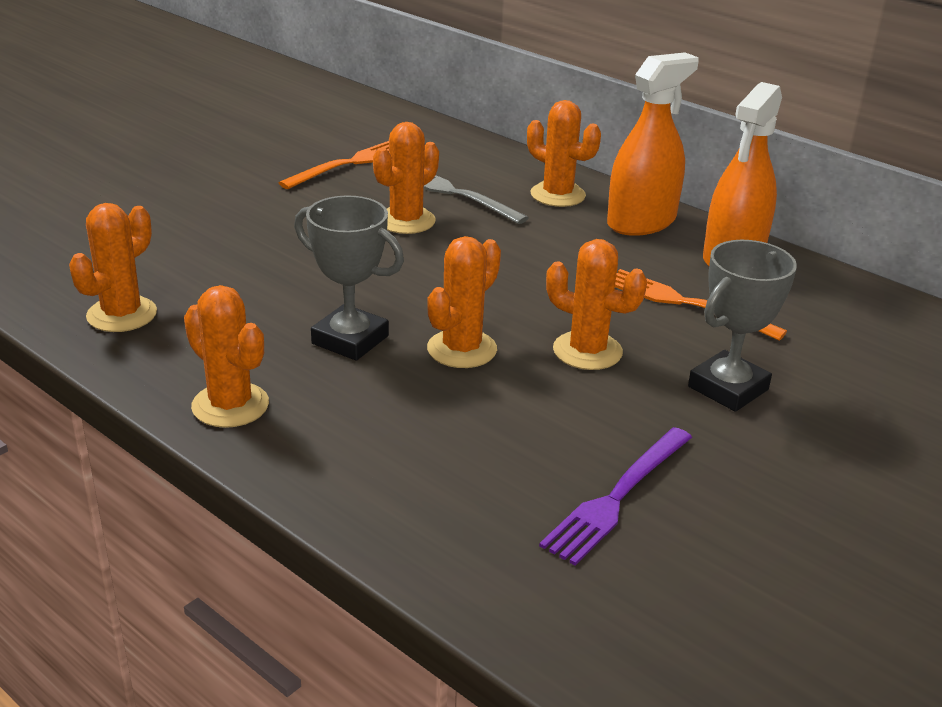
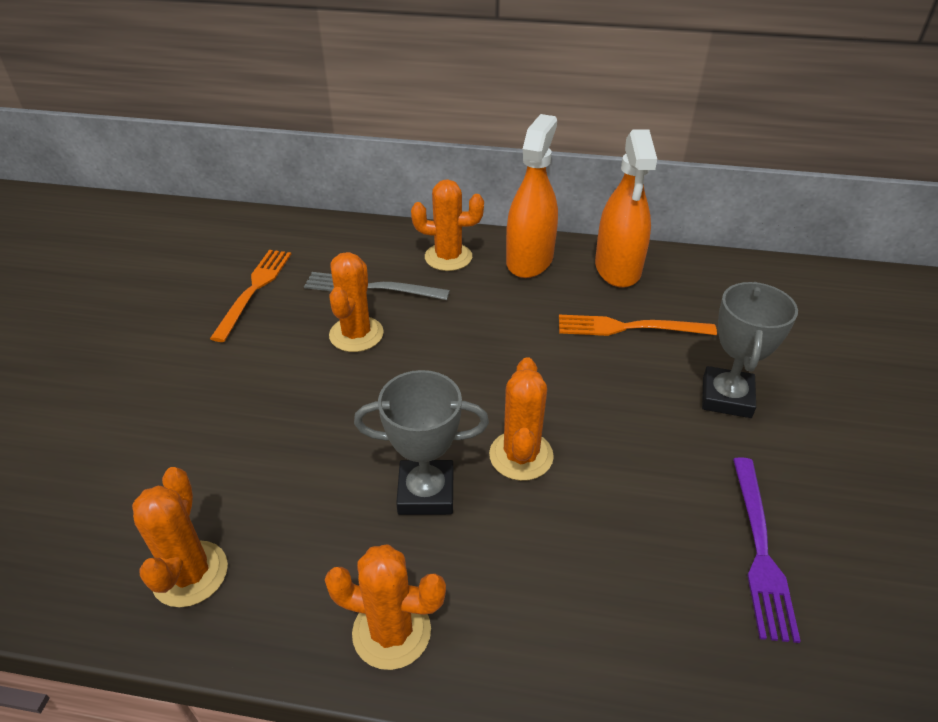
camera: 30 degrees left, 10 degrees up
(587, 351) = (609, 409): orange cactus -> none

